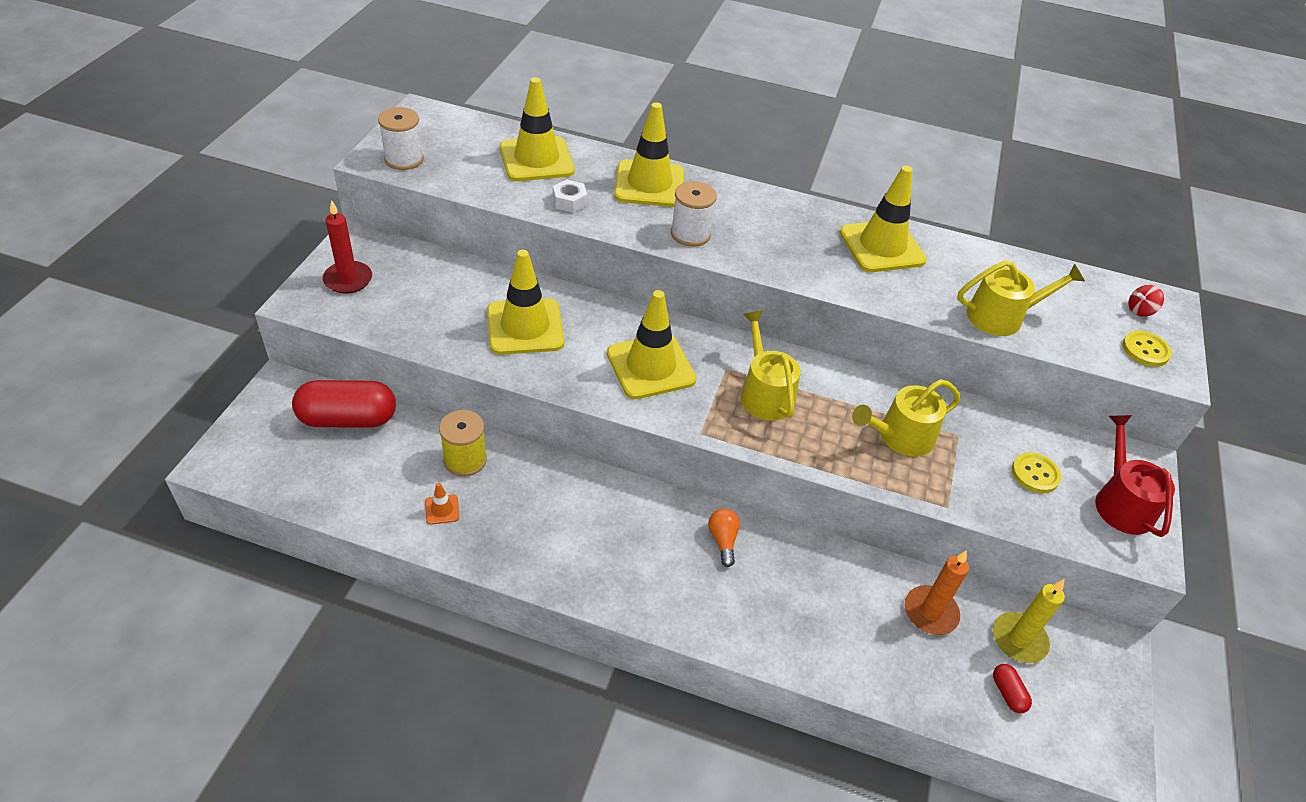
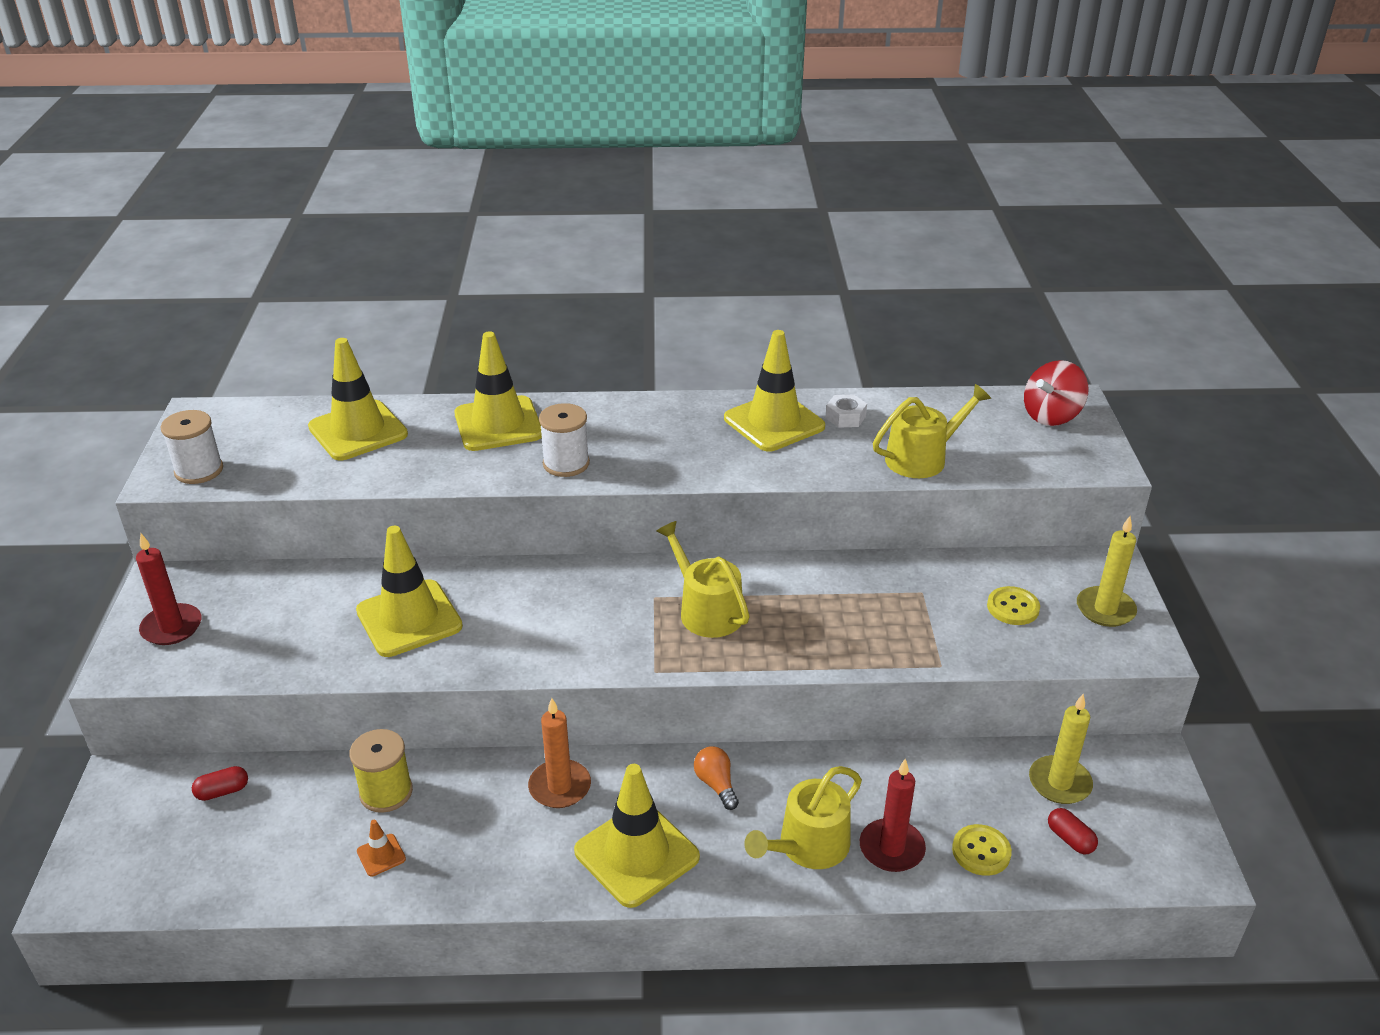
camera: 15 degrees left, 10 degrees down
(348, 419) = (222, 791): red capsule -> red capsule, size x0.43
(569, 201) = (416, 465): white nut -> white nut (845, 417)
(650, 366) = (570, 619): yellow traffic cone -> yellow traffic cone (636, 854)
(847, 646) = (891, 848): none -> red candle
(900, 437) = (865, 612): yellow watering can -> yellow watering can (808, 846)
(930, 612) = (962, 785): orange candle -> orange candle (560, 787)
(1121, 503) = (1105, 609): red watering can -> yellow candle
(1140, 310) = (1051, 416): red spinning top -> red spinning top, size x1.89
(1145, 350) = (1071, 452): yellow button -> yellow button (981, 851)

